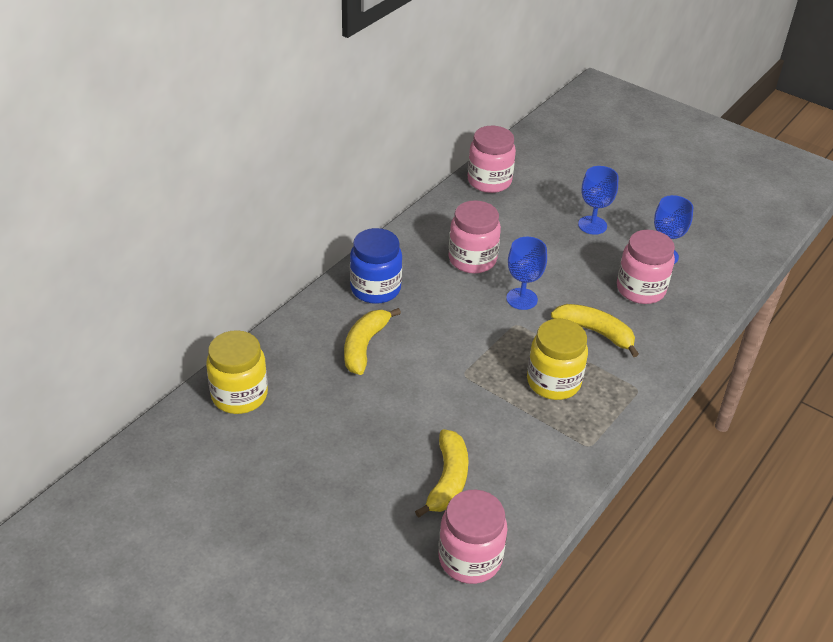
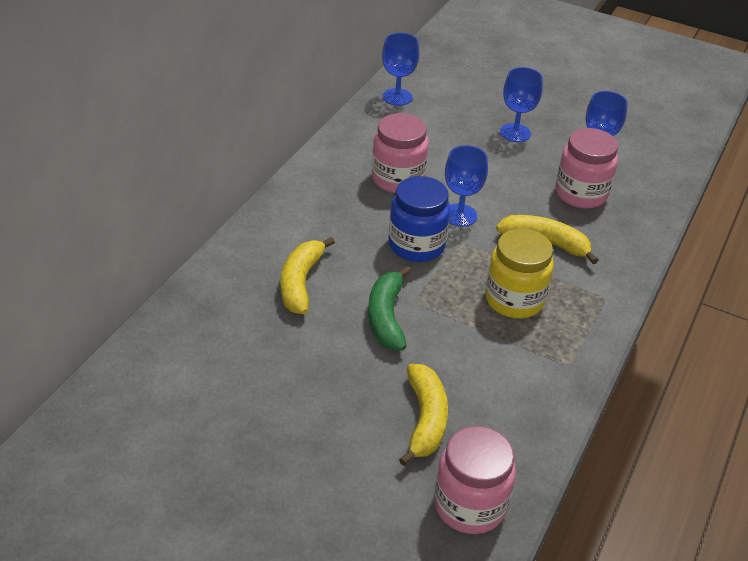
camera: 10 degrees left, 0 degrees up
(239, 395) = (169, 352): yellow jar -> none
(375, 289) = (299, 219): blue jar -> blue jar (416, 245)
(434, 385) = (386, 317): none -> green banana
(489, 181) = (397, 97): pink jar -> blue goblet

